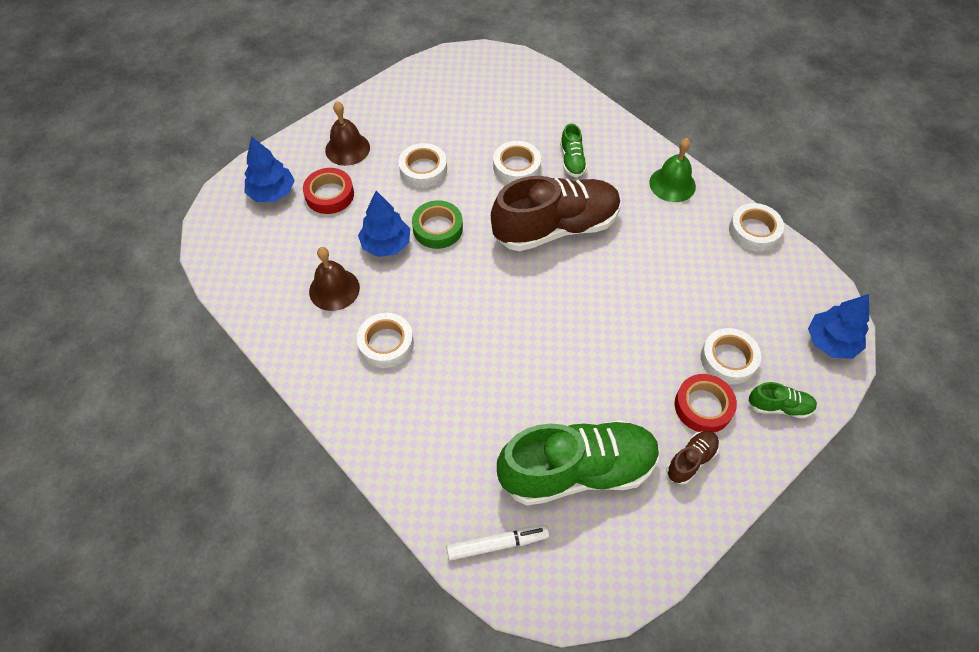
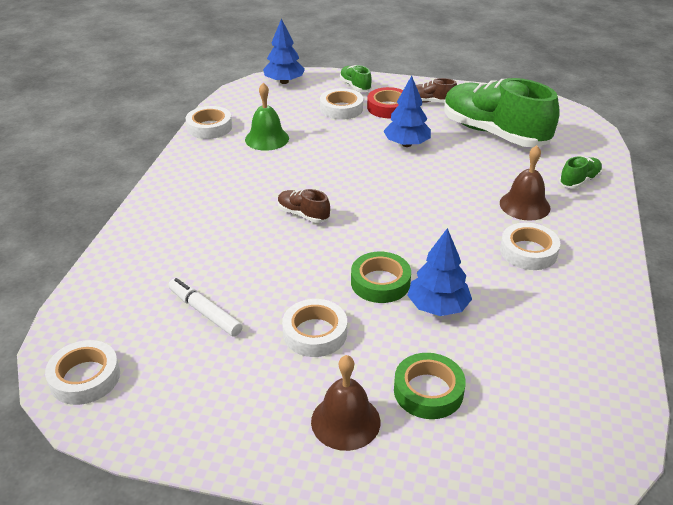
camera: 125 degrees left, 20 degrees down
(272, 192) = (483, 450): blue tree -> blue tree (406, 144)
(329, 195) = (428, 391): red tape -> green tape
(334, 289) = (525, 313): brown bell -> brown bell (524, 205)
(497, 544) = (578, 142): white marker -> white marker (205, 312)
(516, 167) = (248, 268): white tape -> white tape (85, 377)
(556, 228) = (303, 214): brown shoe -> brown shoe, size x0.43
(572, 161) = (207, 237): green shoe -> green shoe (579, 181)
(672, 184) = (189, 174): green bell -> green bell (267, 139)

